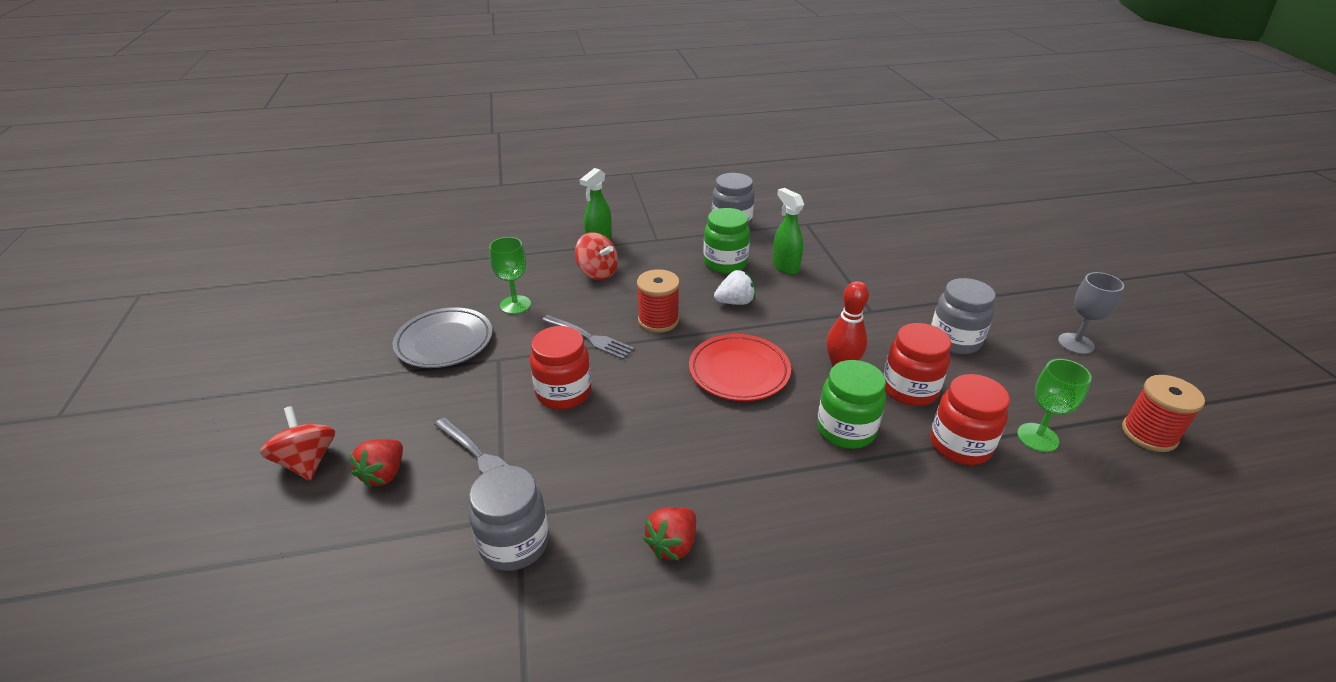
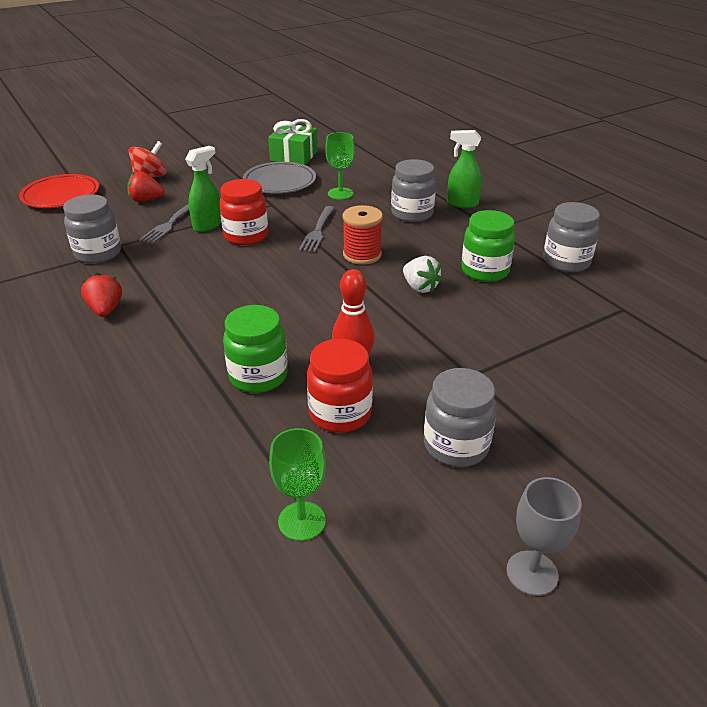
camera: 70 degrees right, 0 degrees up
(381, 317) = (294, 156): none -> green gift
(597, 272) = (412, 214): red spinning top -> grey jar
(672, 544) = (105, 310): red strawberry -> red strawberry turned 60 degrees clockwise
(739, 371) = (313, 306): red plate -> red plate (61, 196)
(785, 267) = (511, 307): green spray bottle -> green spray bottle (208, 225)
(960, 445) = (264, 455): red jar -> none
(1149, 434) = (355, 644): red spool -> none

